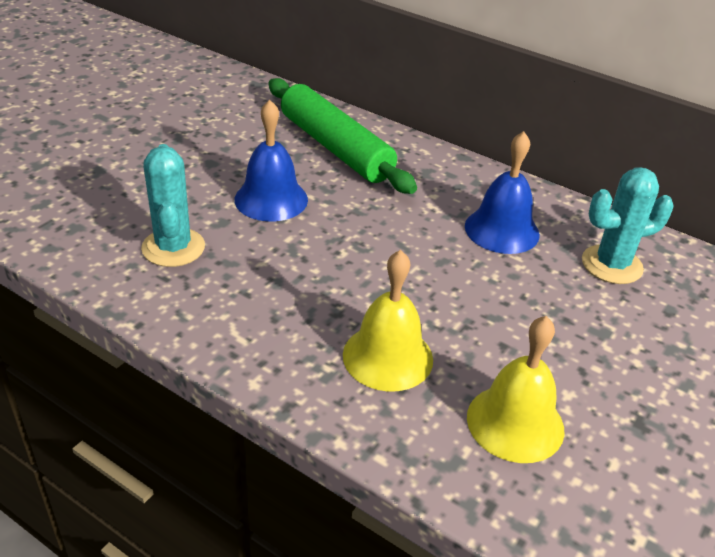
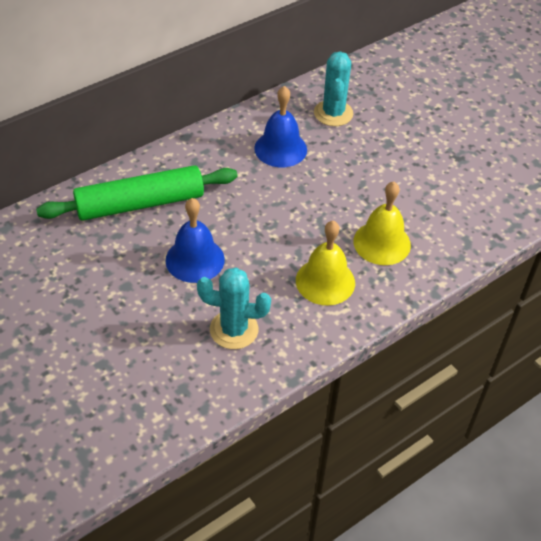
camera: 70 degrees left, 10 degrees up
(515, 423) = (446, 205): yellow bell -> yellow bell (325, 281)

